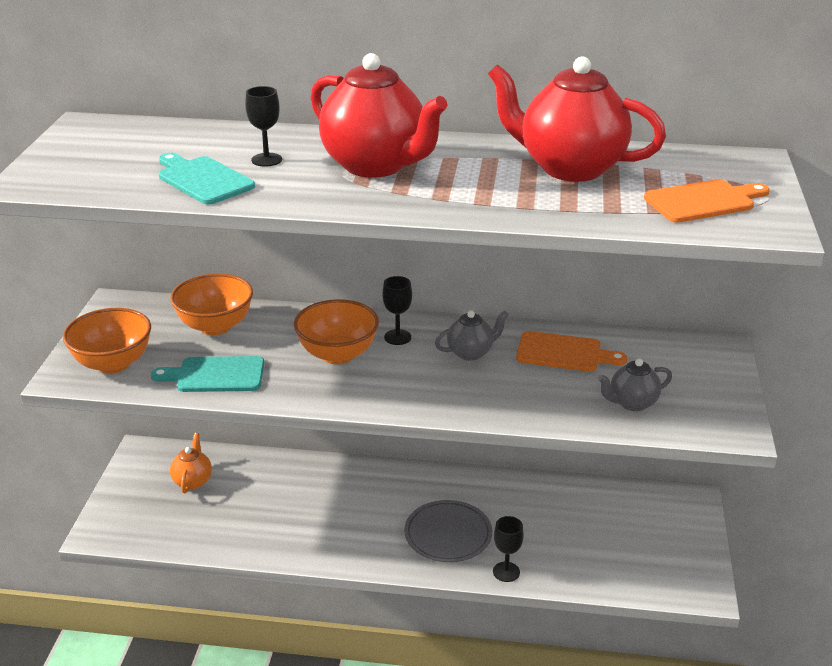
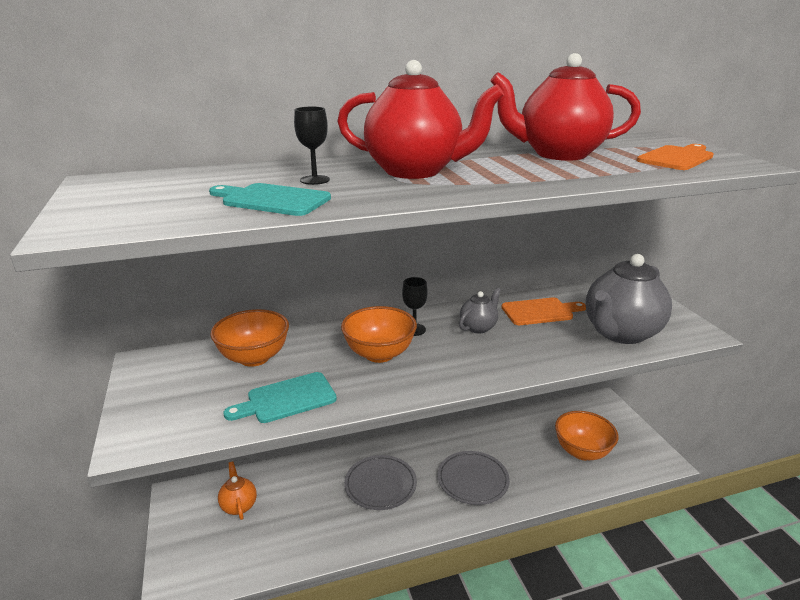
camera: 25 degrees left, 5 degrees down
(113, 363) = (176, 416): orange bowl -> orange bowl (582, 451)
(344, 507) = (380, 484): none -> grey plate
(506, 572) = (534, 494): black goblet -> none
(632, 403) = (620, 333): grey teapot -> grey teapot, size x2.04

